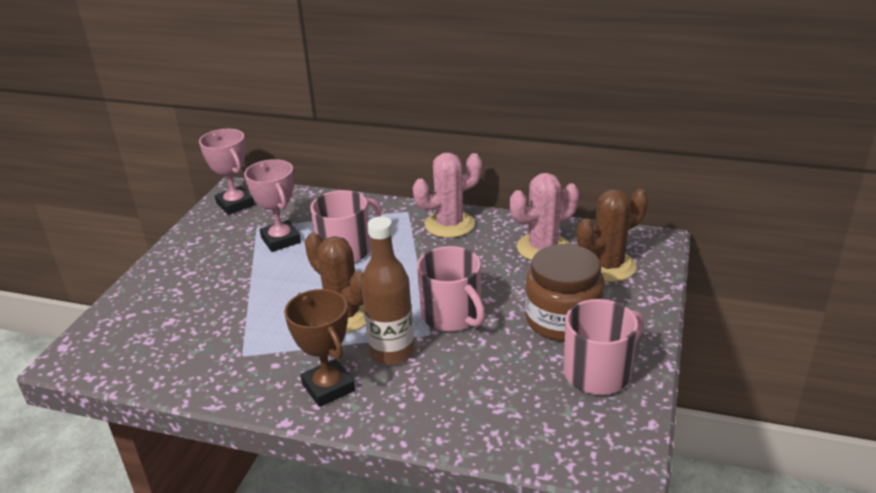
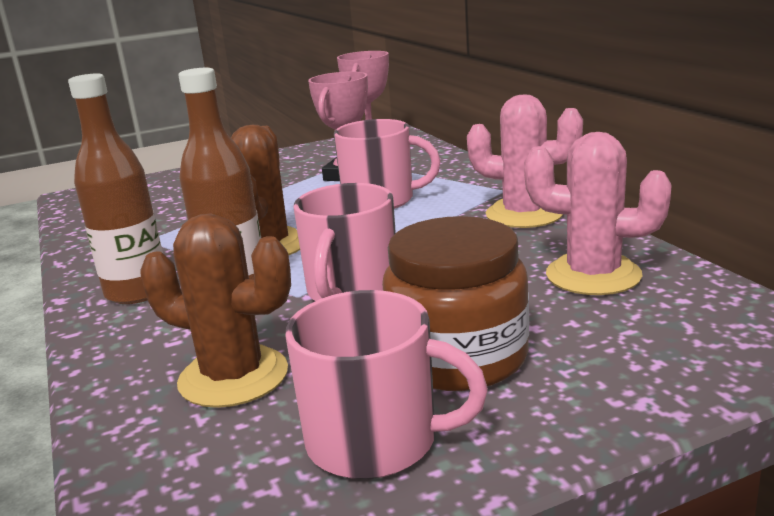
camera: 50 degrees right, 10 degrees down
(328, 387) = (137, 292): brown trophy -> brown bottle
(608, 266) = (649, 332): brown cactus -> brown cactus (233, 377)

